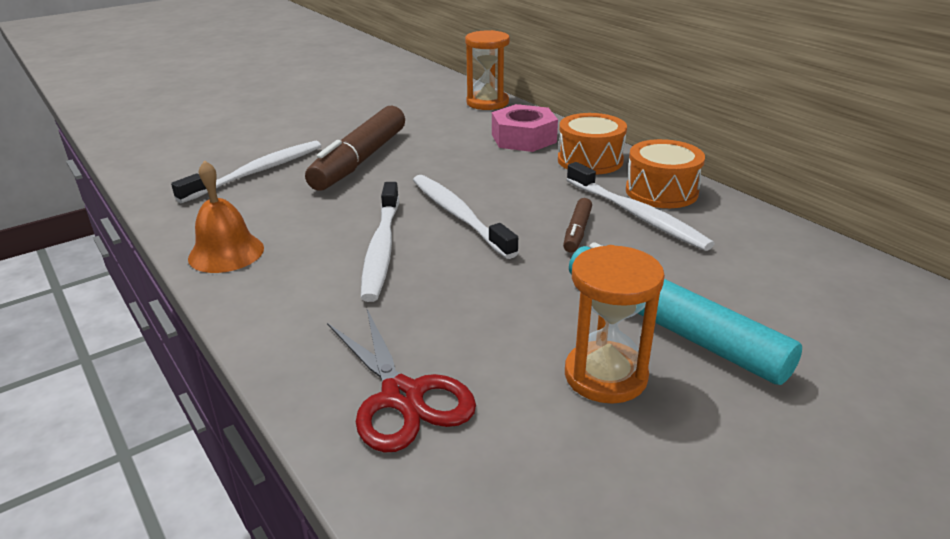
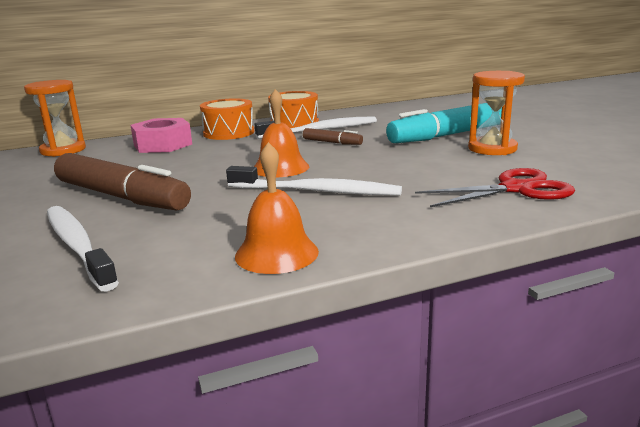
camera: 75 degrees left, 10 degrees down
(459, 215) = (280, 168): white toothbrush -> orange bell

